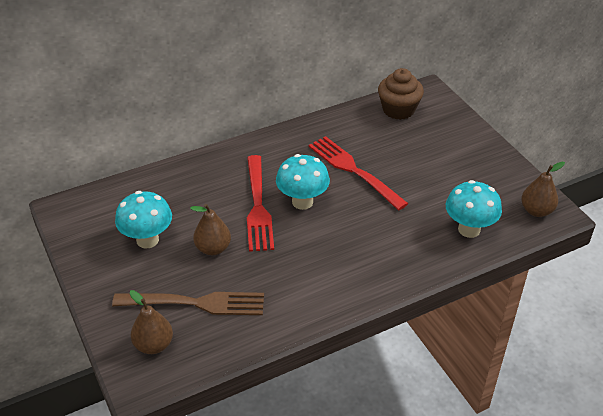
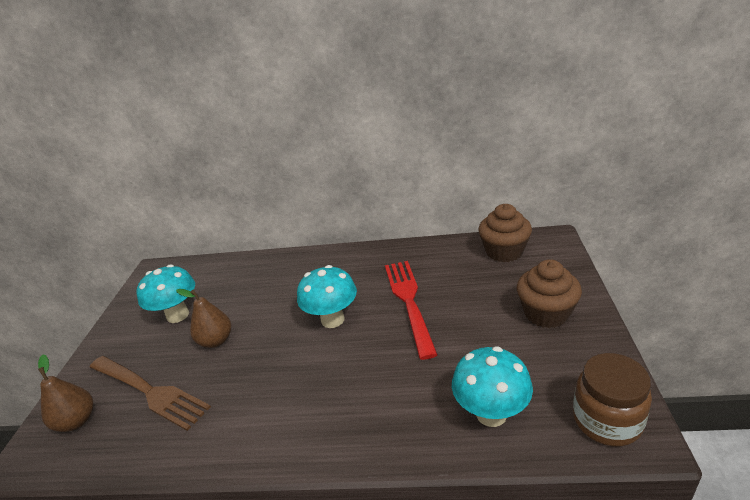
camera: 35 degrees right, 10 degrees down
(257, 206) = (290, 311): red fork -> none
(461, 152) = (546, 313): none -> brown cupcake
(536, 211) = (606, 420): brown pear -> brown jar

